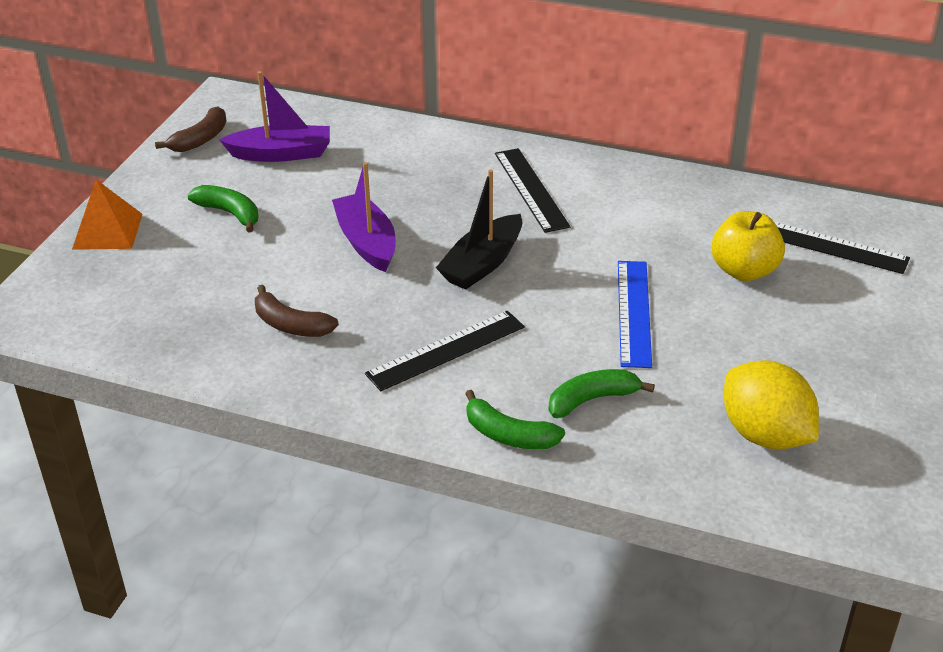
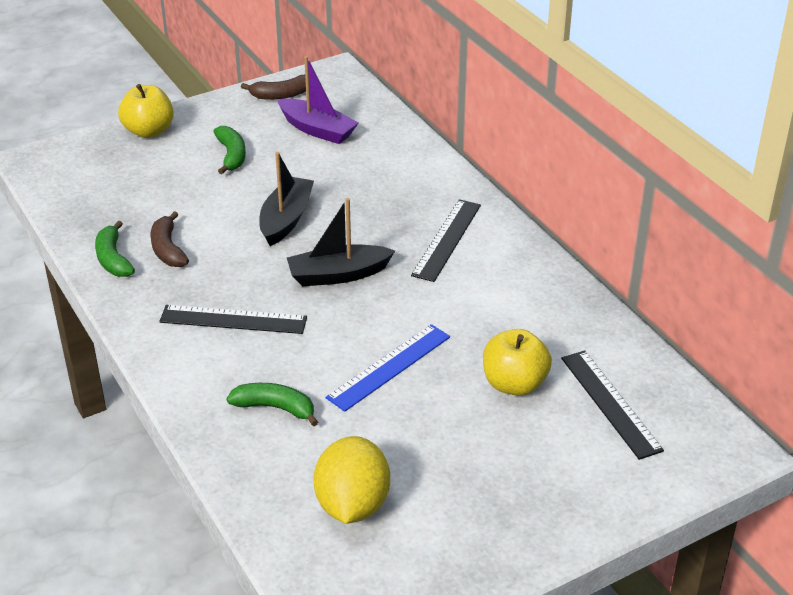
camera: 40 degrees right, 0 degrees up
(107, 231) = (149, 131): orange pyramid -> yellow apple
(366, 242) = (286, 219): purple boat -> black boat
(509, 435) = (193, 397): green banana -> green banana (113, 259)

